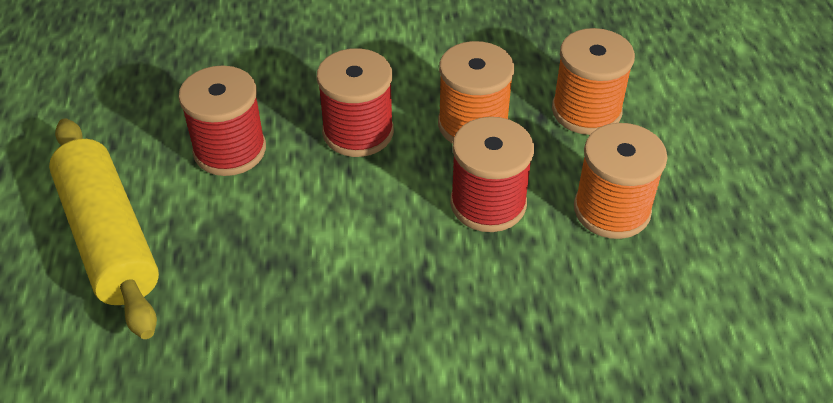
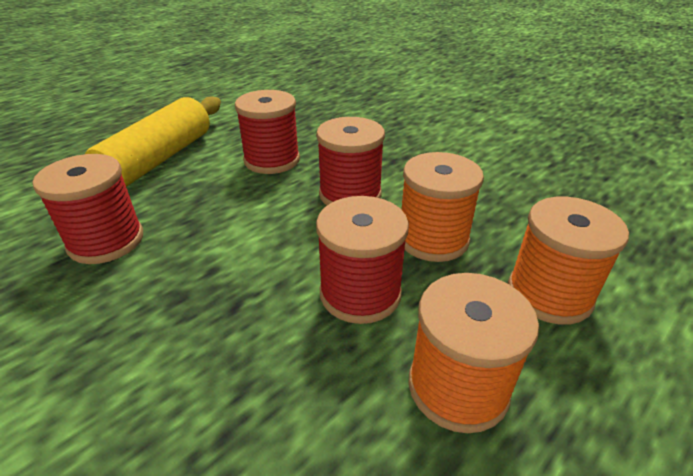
camera: 50 degrees right, 10 degrees down
(235, 336) = (106, 241): none -> red spool

